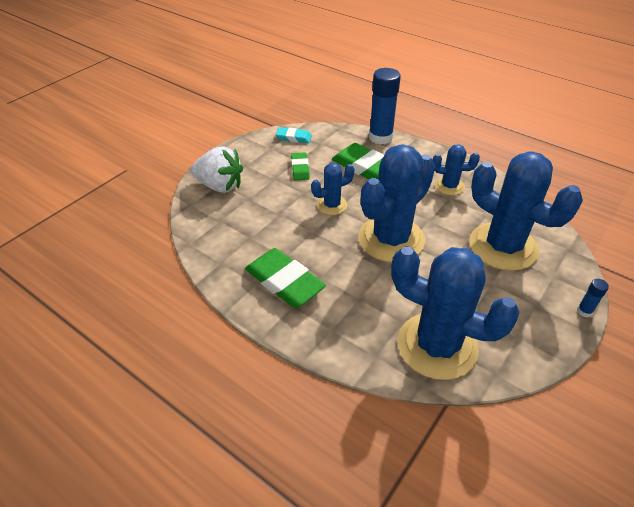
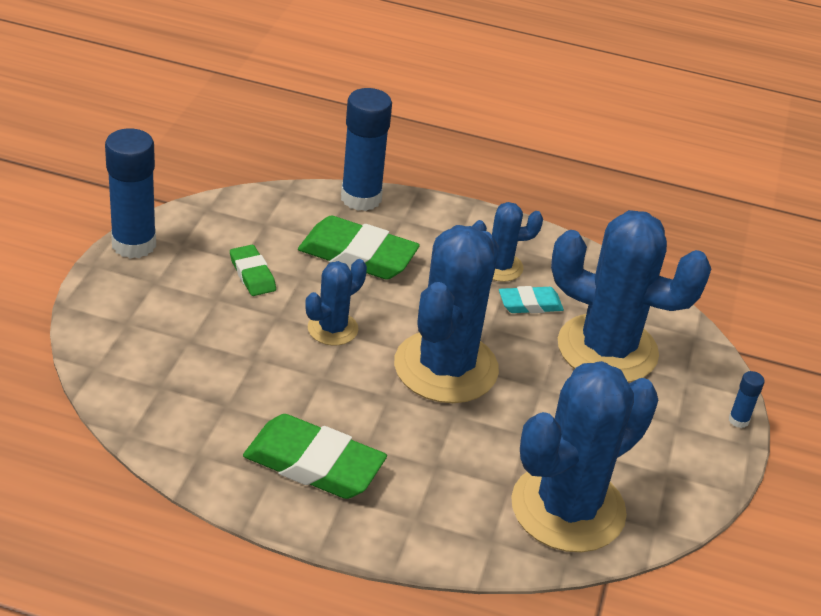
camera: 25 degrees left, 5 degrees down
(220, 186) = (129, 327): white strawberry -> none
(244, 144) = (134, 244): none -> blue glue stick
(293, 138) = (215, 219): turquoise eraser -> turquoise eraser (530, 304)
(437, 346) = (568, 508): blue cactus -> blue cactus turned 45 degrees counterclockwise

